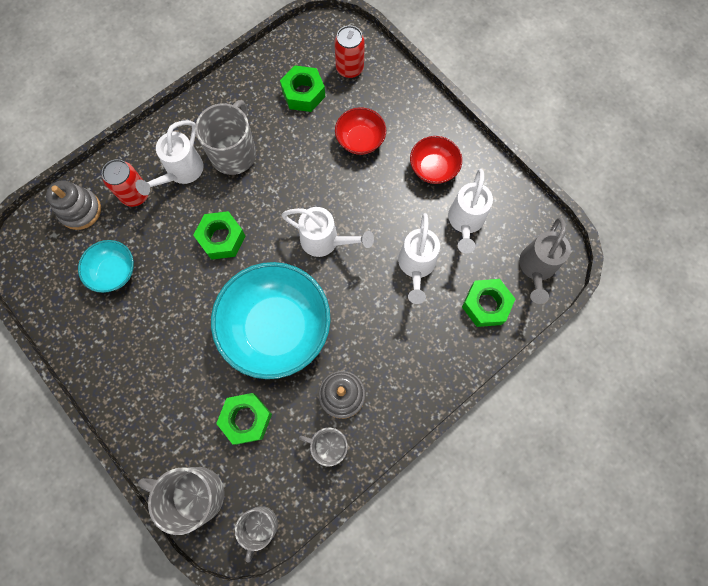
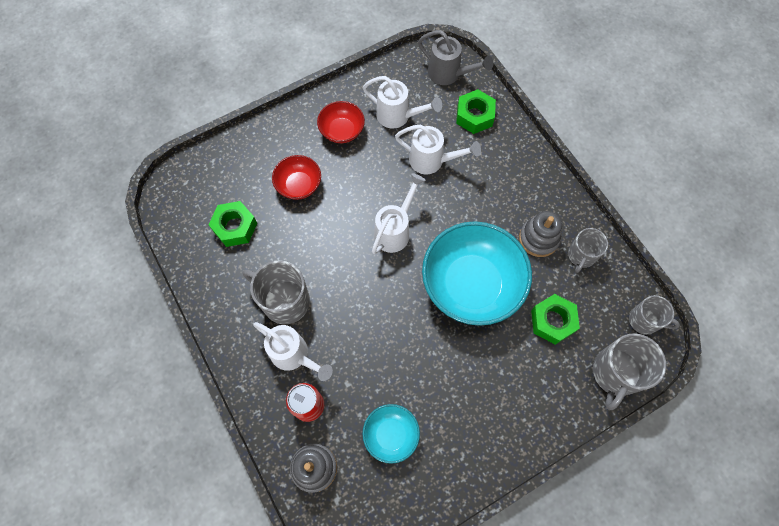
camera: 80 degrees left, 5 degrees down
(221, 238) = (374, 323): green nut -> none
(349, 68) = (219, 181): red can -> none

